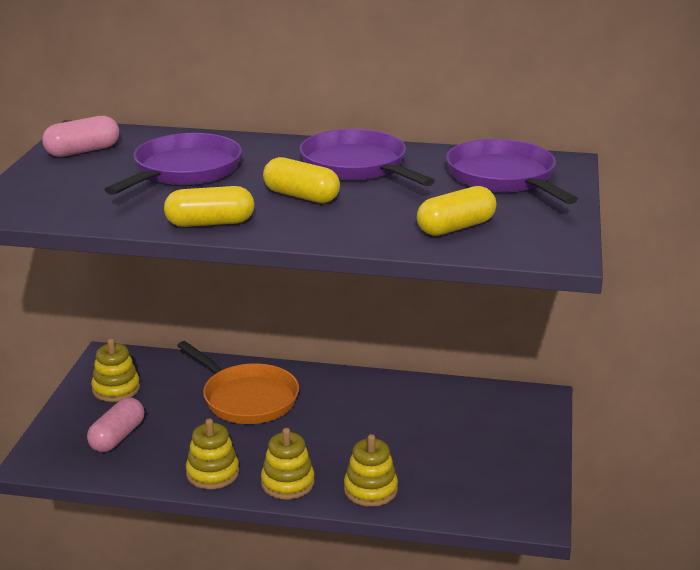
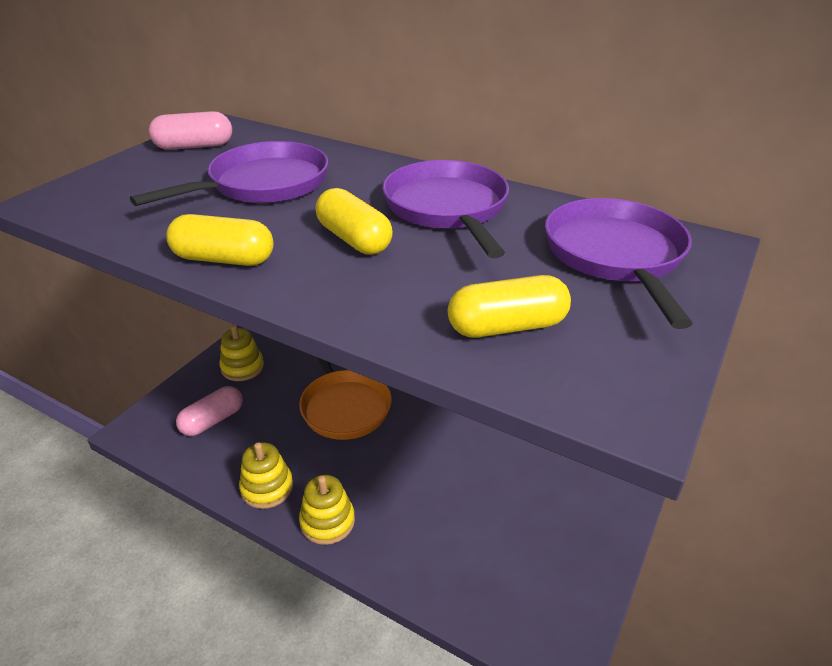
camera: 20 degrees right, 10 degrees up
(370, 490) = (402, 556): yellow stacking toy -> none

